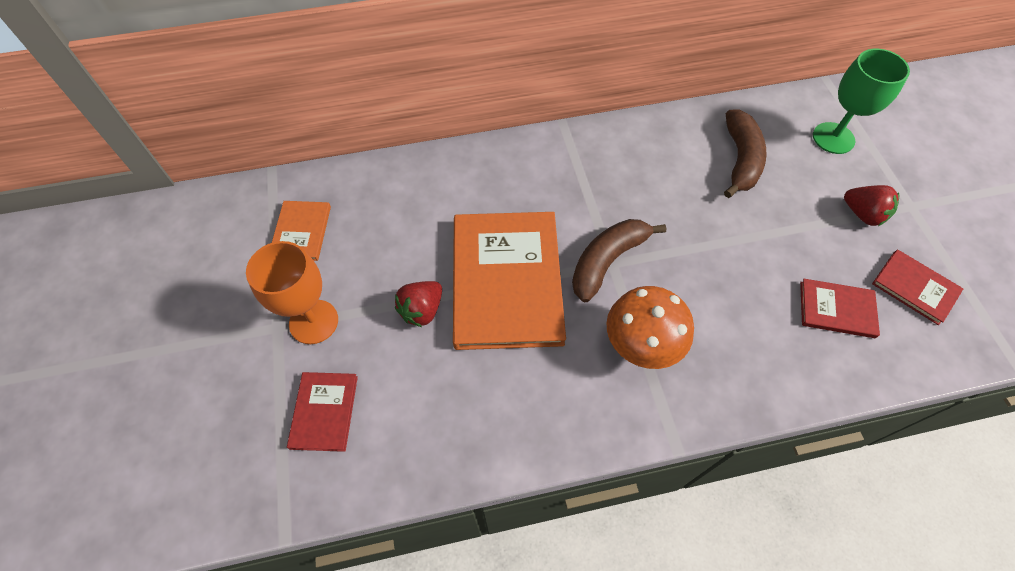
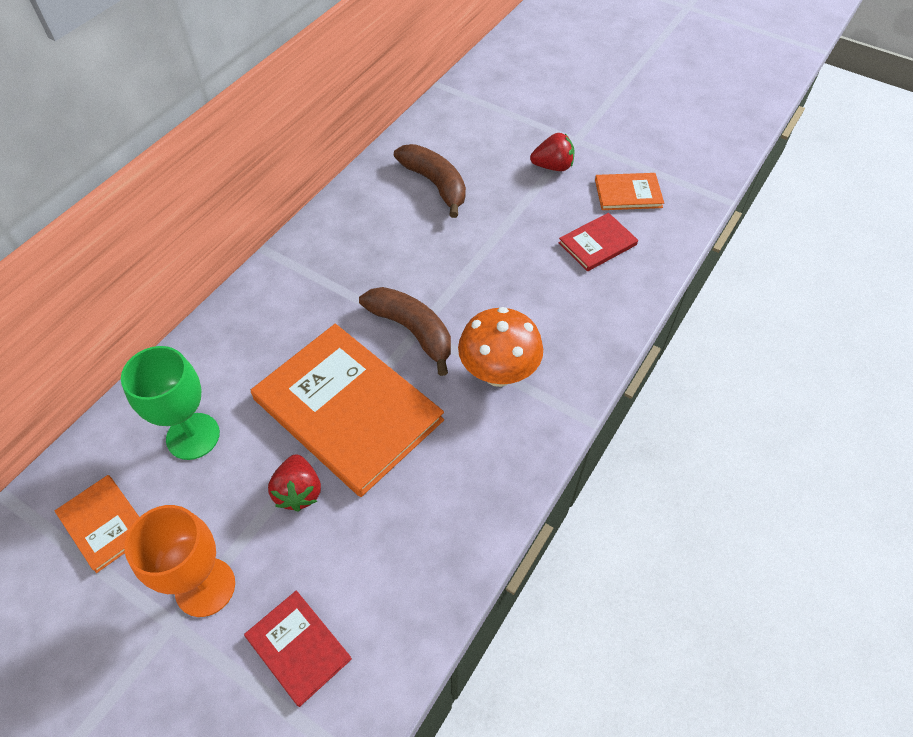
camera: 45 degrees left, 5 degrees down
(607, 261) = (412, 331): brown banana -> brown banana turned 135 degrees clockwise
(833, 138) = (484, 125): green goblet -> green goblet (193, 436)
(915, 288) = (628, 193): red book -> orange book

